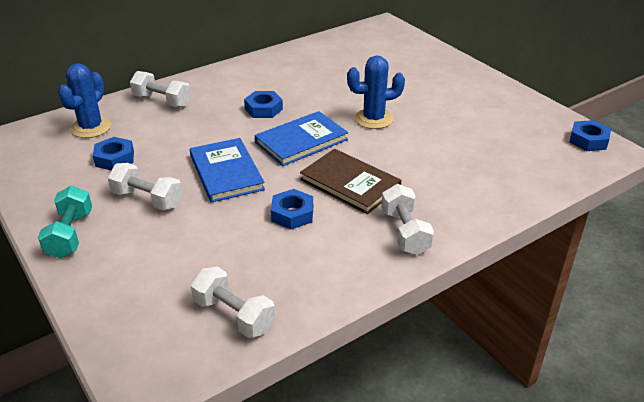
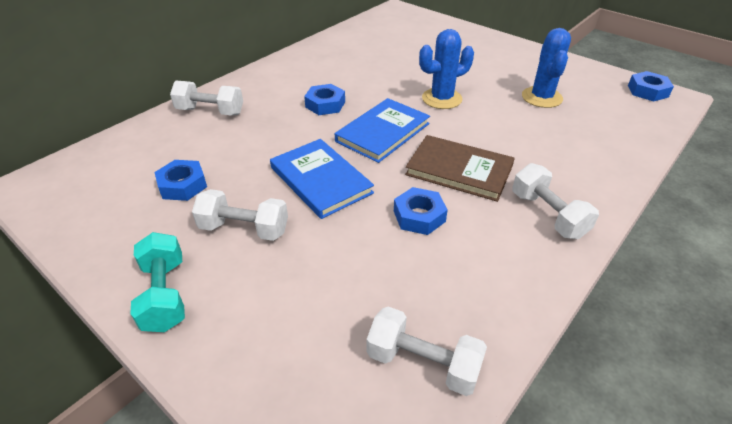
camera: 15 degrees left, 5 degrees up
(91, 127) = (139, 153): blue cactus -> blue cactus (541, 97)

